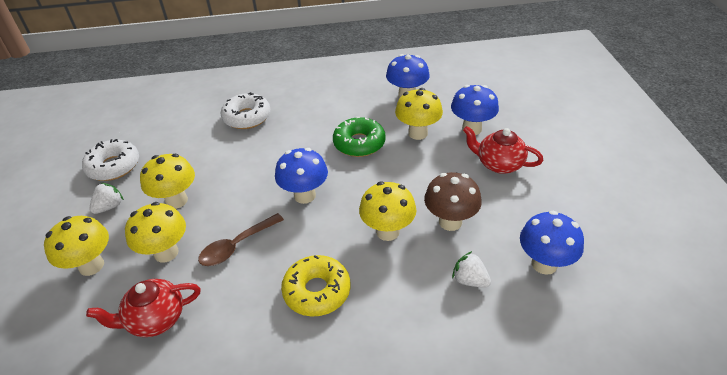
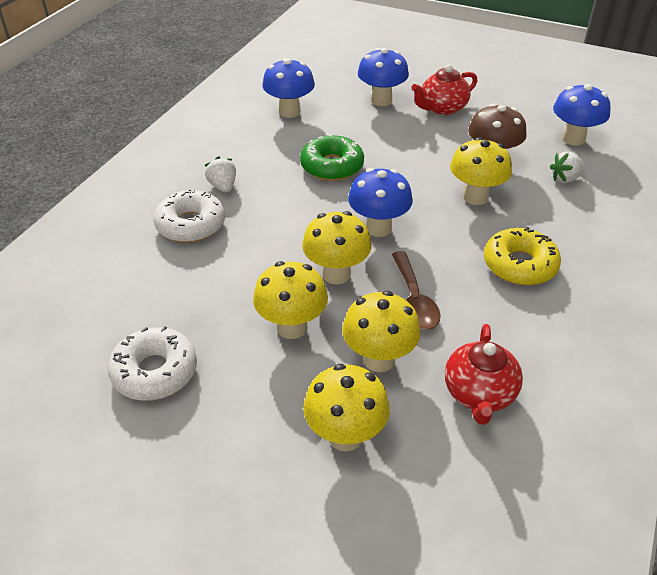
camera: 60 degrees left, 0 degrees up
(109, 207) = (242, 394): white strawberry -> white strawberry (223, 186)
(418, 133) = (355, 129): yellow mushroom -> yellow mushroom (336, 274)

